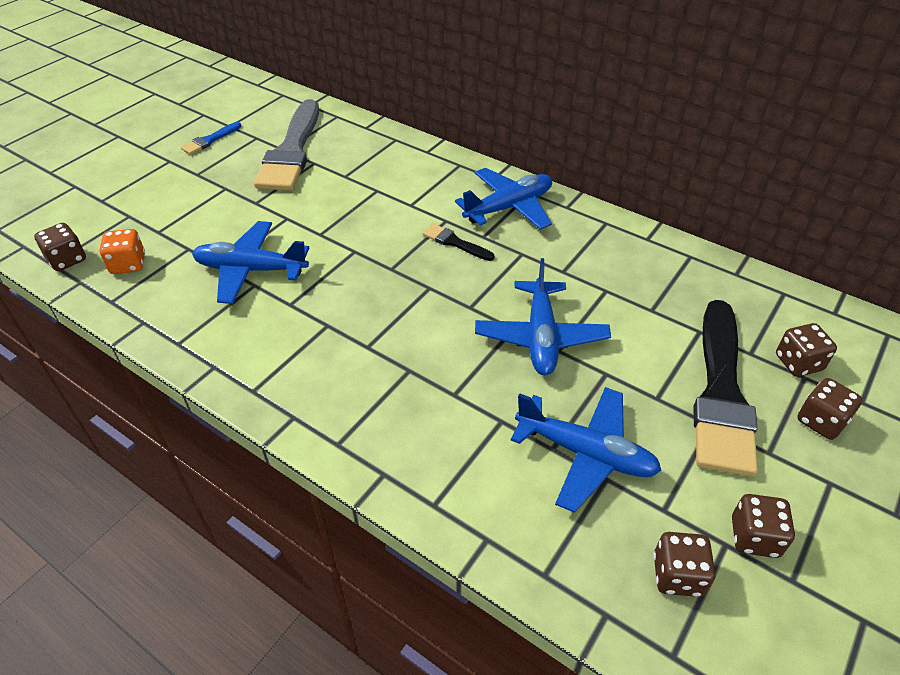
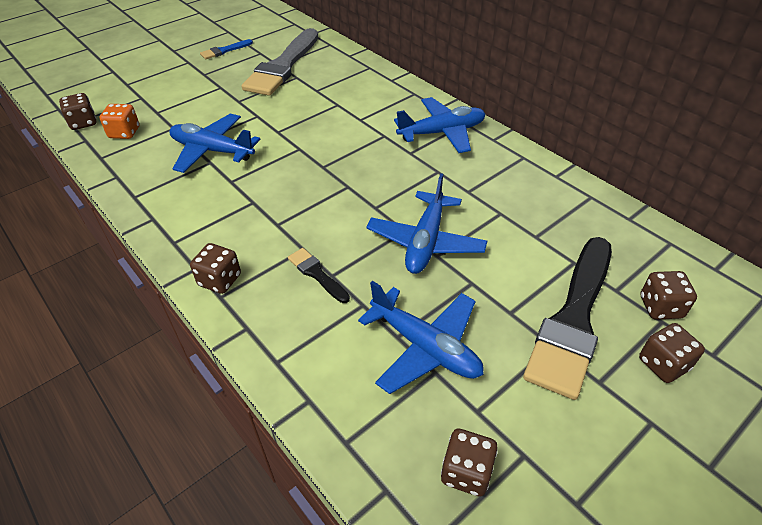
camera: 15 degrees right, 0 degrees up
(455, 242) = (384, 154): black brush -> black brush (317, 274)
(754, 537) = (554, 455): brown dice -> brown dice (220, 280)

